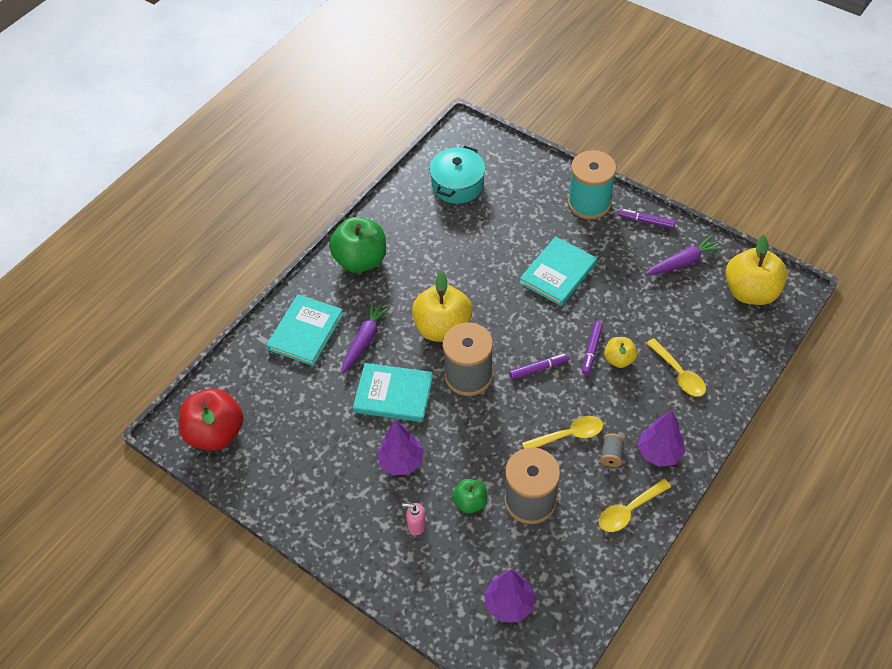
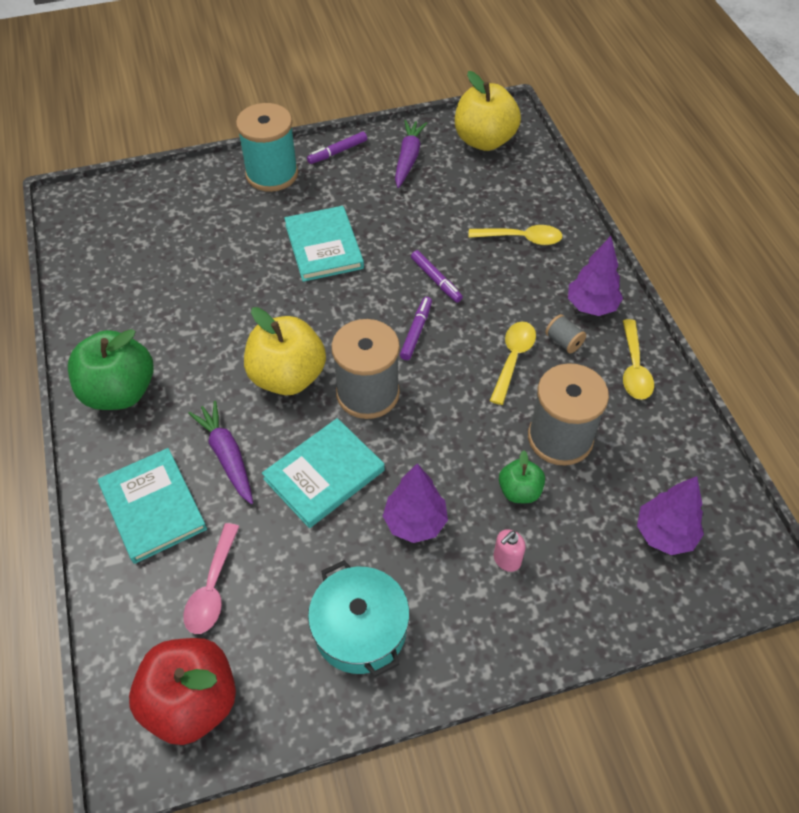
camera: 55 degrees left, 0 degrees up
(282, 394) = (212, 588): none -> pink spoon
(457, 185) = (128, 250): turquoise pot -> turquoise pot (360, 629)
(619, 359) = (465, 268): yellow apple -> none

